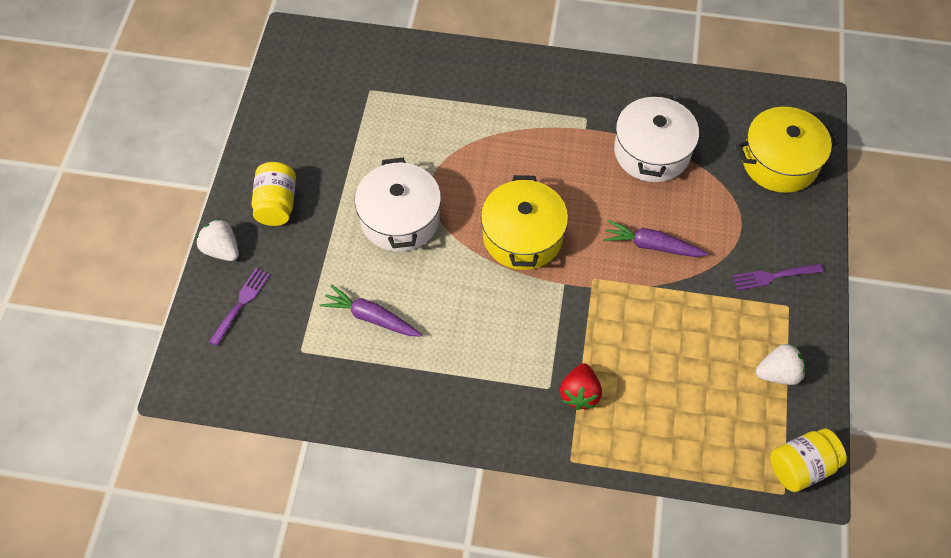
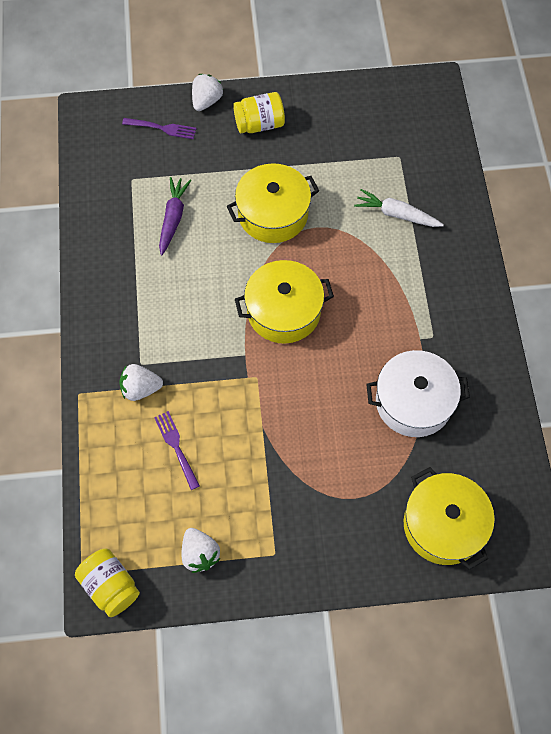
camera: 75 degrees right, 5 degrees up
(400, 218) = (273, 214): white pot -> yellow pot
(439, 110) = (396, 214): none -> white carrot
(579, 393) = (141, 388): red strawberry -> white strawberry
(651, 245) = (306, 420): purple carrot -> none
(773, 276) = (304, 536): purple fork -> purple fork (176, 447)

